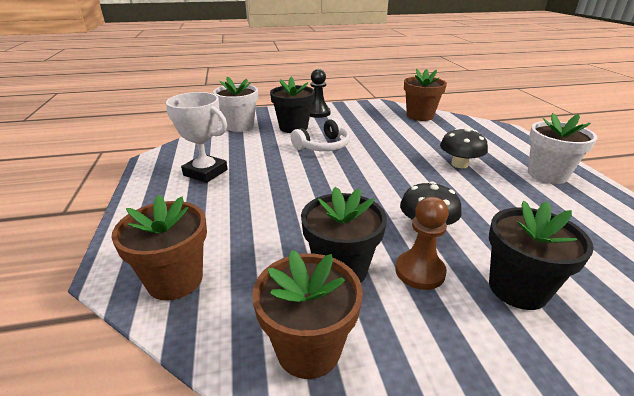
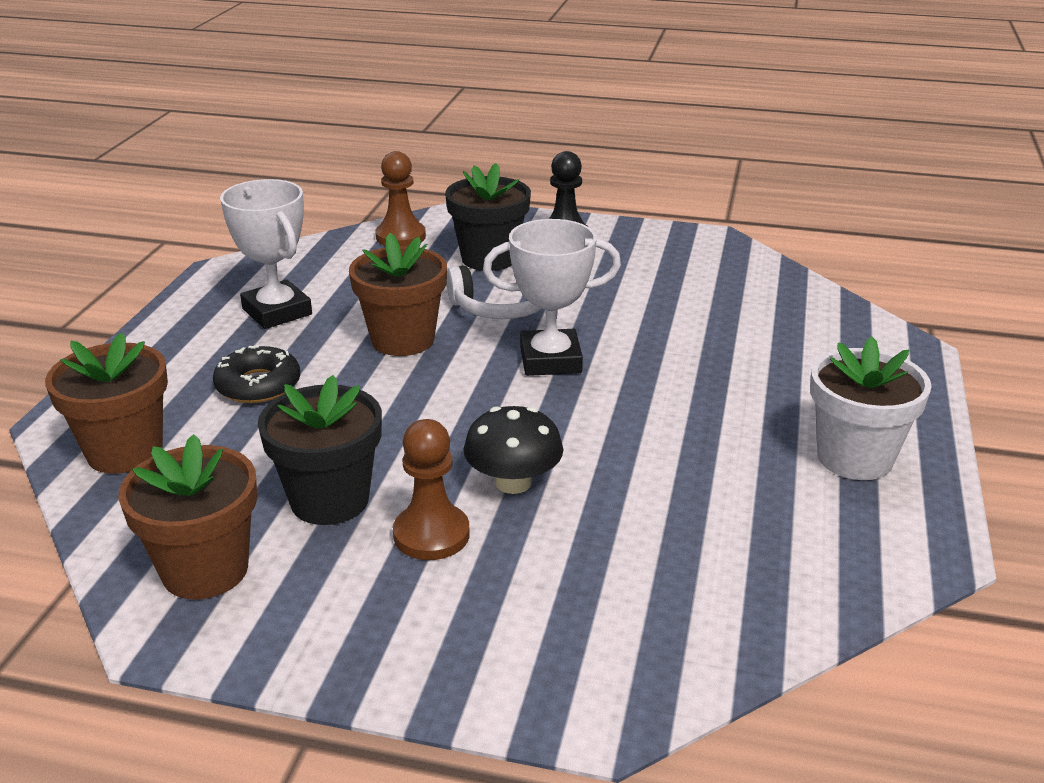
camera: 25 degrees right, 0 degrees up
(230, 213) = (258, 385): none -> black donut
(239, 126) = (400, 237): white flower pot -> brown pawn
(373, 164) = (550, 360): none -> white trophy
(420, 116) = (761, 282): brown flower pot -> brown flower pot (403, 340)
(459, 164) = (708, 397): black mushroom -> none
(517, 288) = (542, 597): black flower pot -> none

